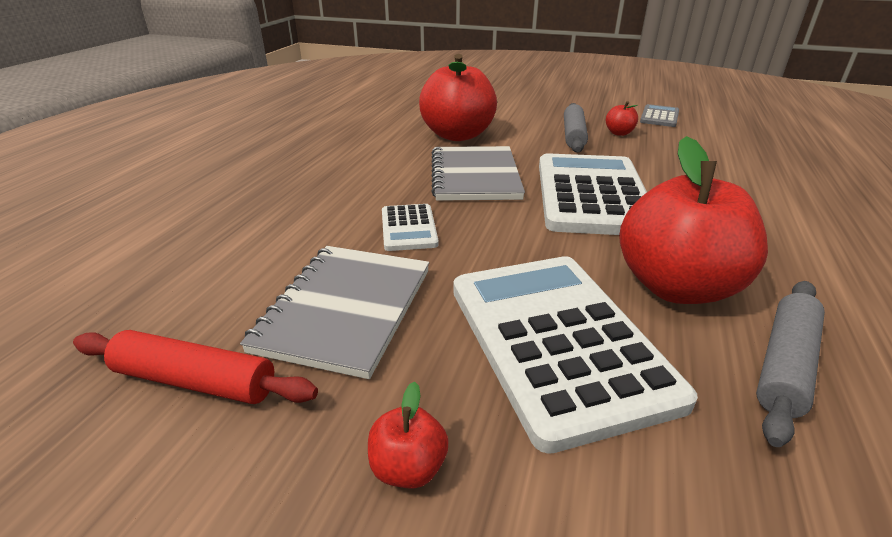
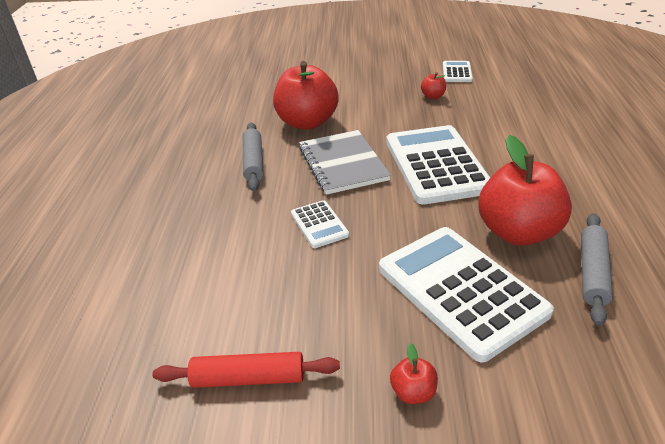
camera: 15 degrees left, 5 degrees up
(345, 309) = (314, 302): grey notebook -> none
(573, 135) = (399, 105): grey rolling pin -> grey rolling pin (253, 162)
(659, 117) = (457, 72): grey calculator -> white calculator

